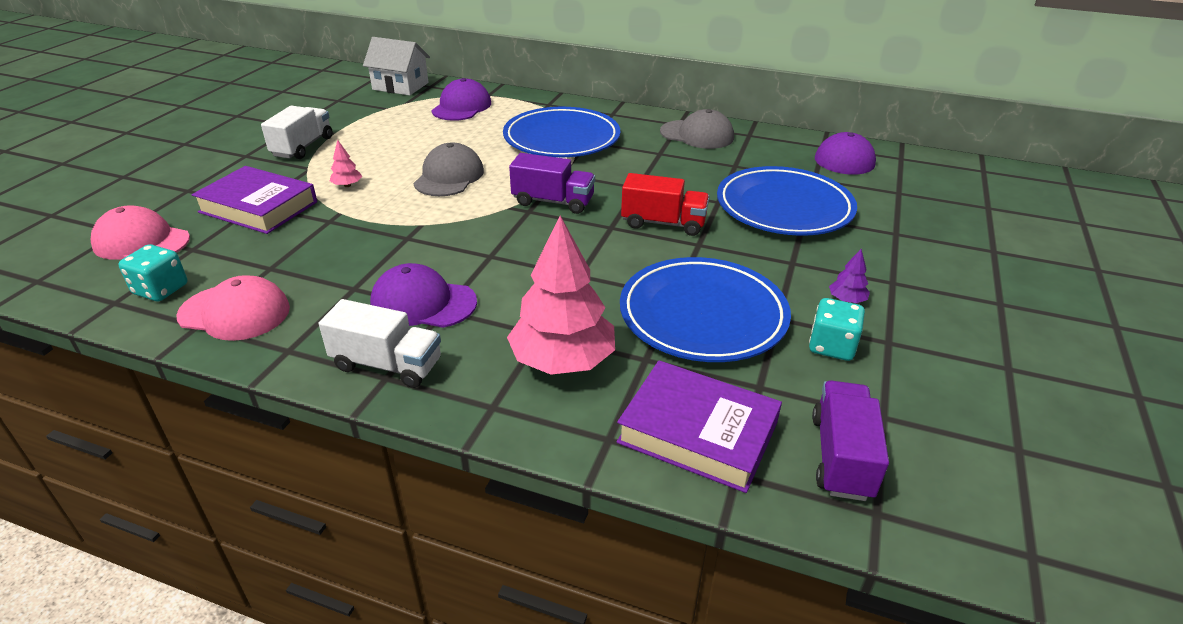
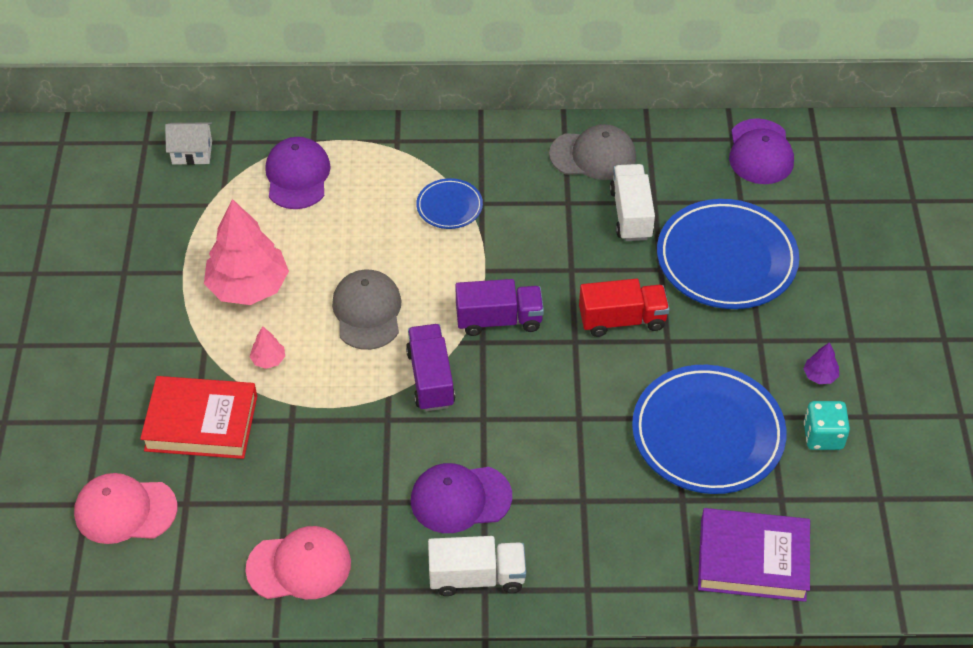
camera: 20 degrees left, 15 degrees up
(161, 289) = (205, 563): turquoise dice -> none
(258, 207) = (201, 423): purple book -> red book
(303, 147) = (166, 309): white truck -> white truck (631, 214)
(400, 86) = (192, 152): white house -> white house, size x0.66
(561, 138) = (449, 206): blue plate -> blue plate, size x0.48
(563, 361) = (617, 524): pink tree -> pink tree (248, 286)
(841, 457) = (860, 547): purple truck -> purple truck (430, 378)

